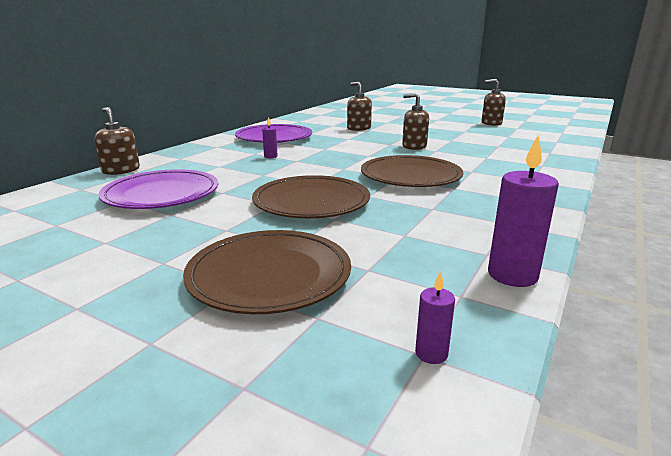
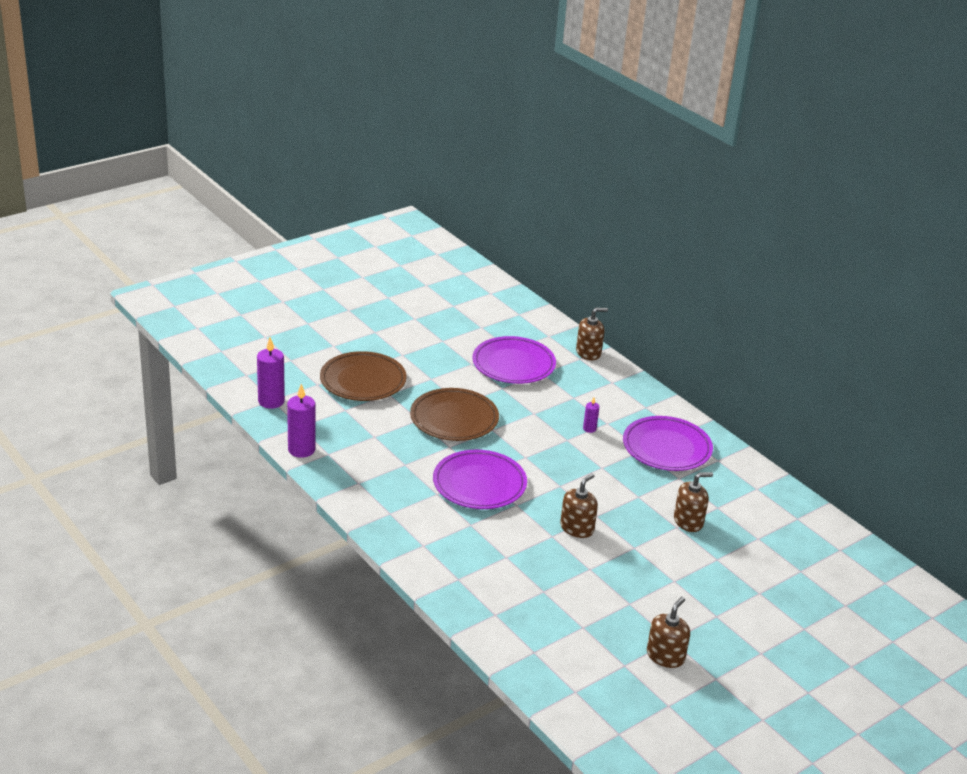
camera: 110 degrees right, 10 degrees up
(410, 176) = (479, 484): brown plate -> purple plate
(431, 354) = (271, 401): purple candle -> purple candle, size x1.94

